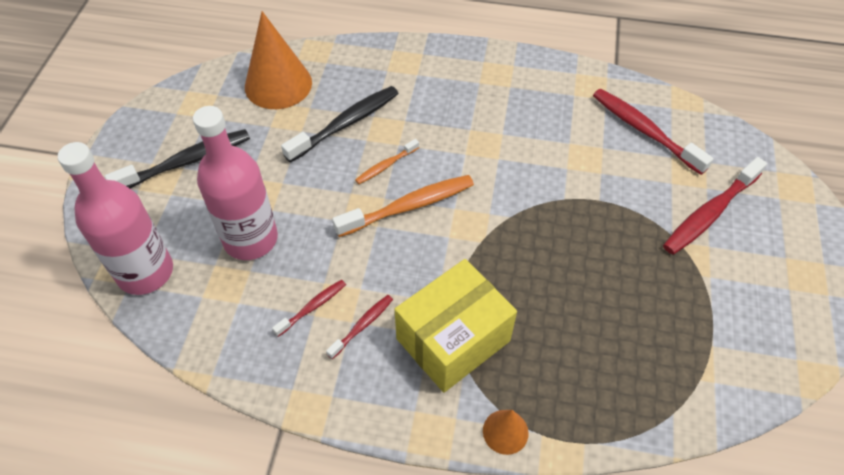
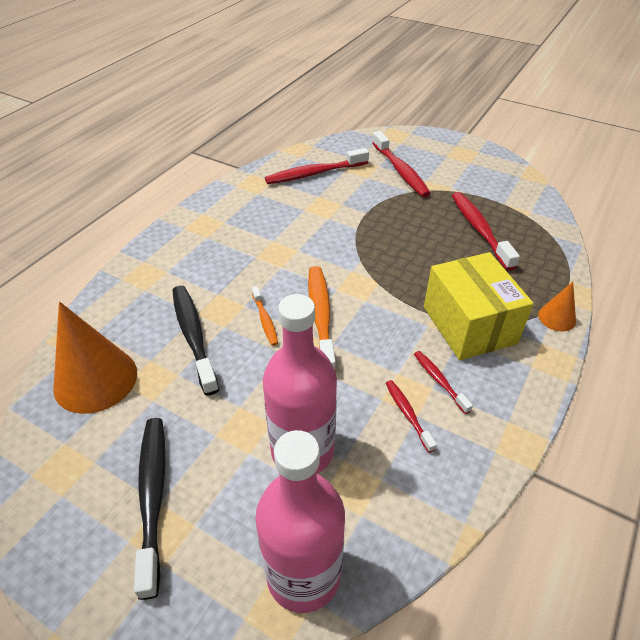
camera: 70 degrees left, 10 degrees down
(634, 324) = (479, 229): none -> red toothbrush

